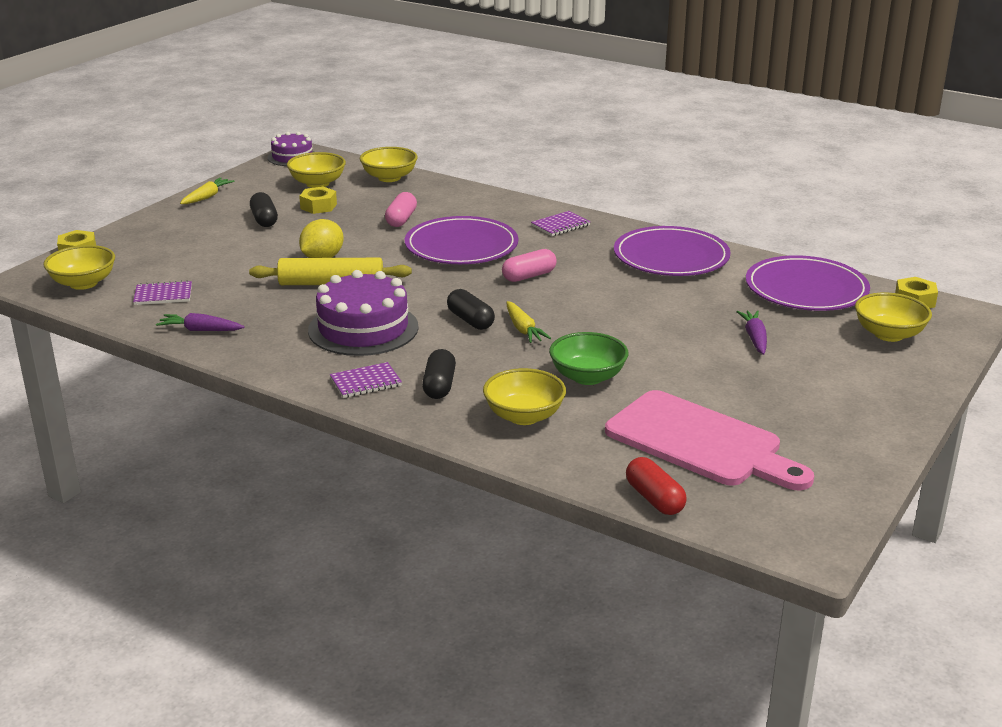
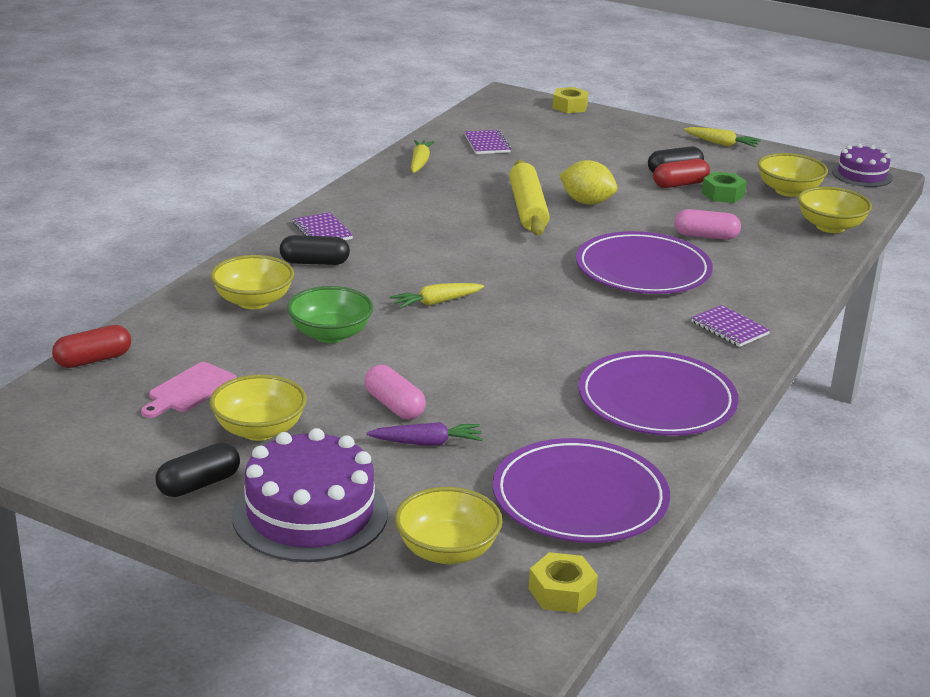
camera: 85 degrees right, 0 degrees up
(83, 283) = (505, 114): yellow bowl -> yellow bowl (259, 430)
(201, 330) = (420, 163): purple carrot -> yellow carrot
(293, 220) = (680, 184): none -> red capsule
(318, 206) = (723, 194): yellow nut -> green nut
(363, 328) = (430, 226): purple cake -> purple cake (310, 514)
(470, 320) = (453, 276): black capsule -> black capsule (199, 484)
(529, 276) = (571, 307): pink capsule -> pink capsule (394, 406)
(700, 442) = (189, 390): pink cutting board -> pink cutting board, size x0.48

